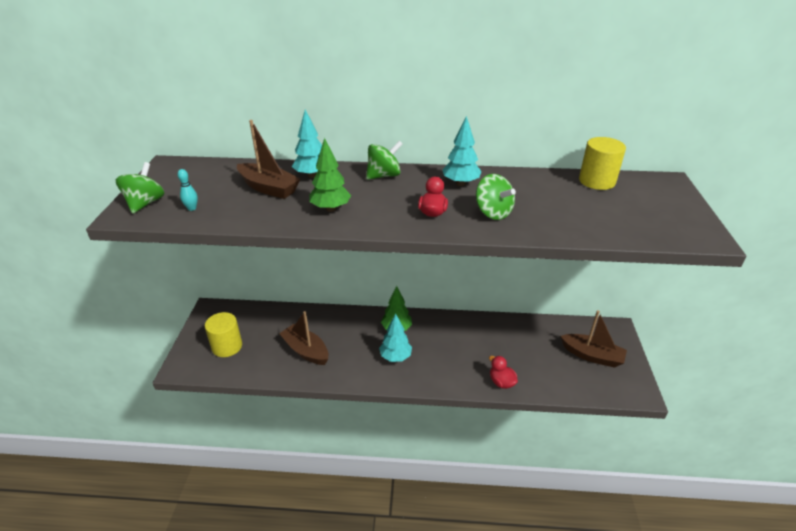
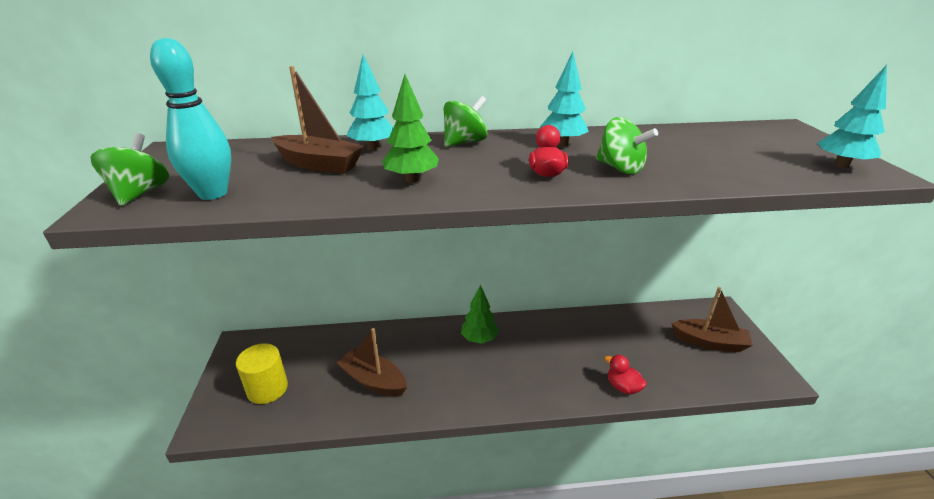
camera: 10 degrees left, 5 degrees down
(192, 208) = (213, 194): turquoise bowling pin -> turquoise bowling pin, size x2.33
(395, 357) = (487, 373): turquoise tree -> turquoise tree (841, 165)
(597, 181) = (714, 131): yellow cylinder -> none

